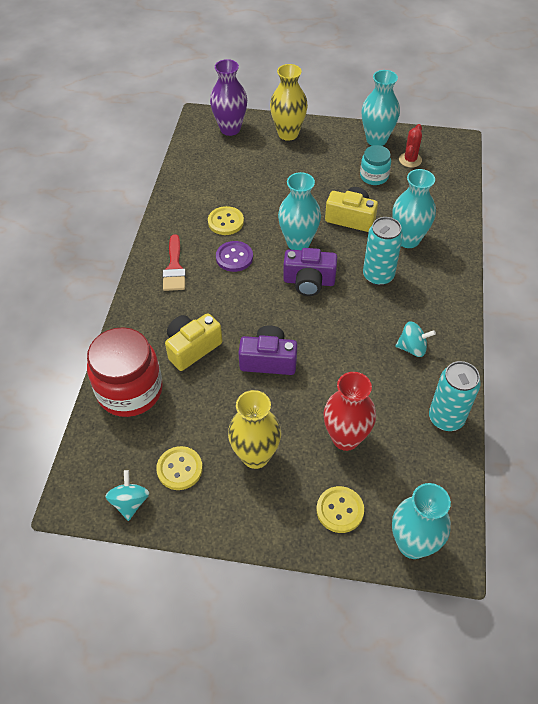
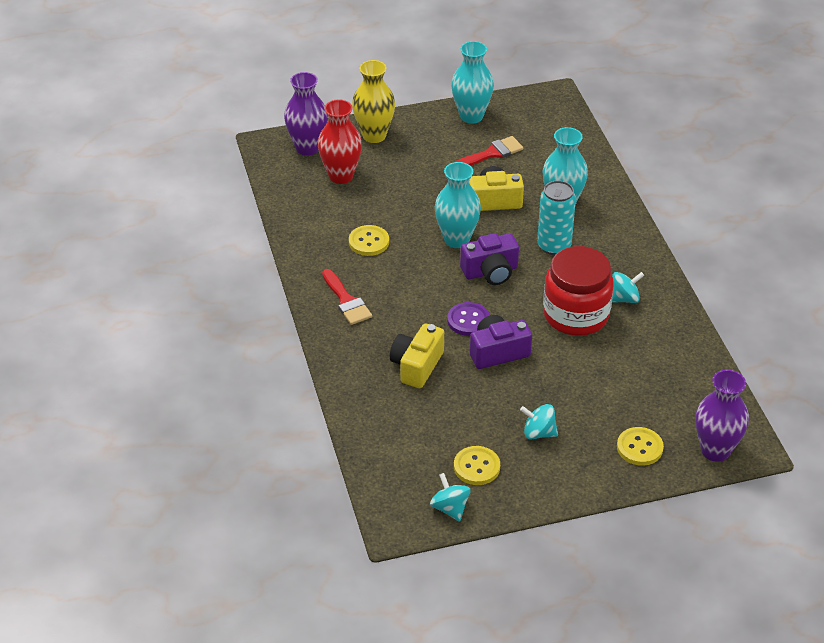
camera: 25 degrees left, 10 degrees down
(130, 390) = (382, 421): red jar -> red jar (576, 315)
(234, 257) = (401, 272): purple button -> purple button (468, 320)
(255, 456) = (538, 433): yellow vase -> turquoise spinning top
(345, 438) = (610, 391): red vase -> red vase (341, 176)
(374, 176) = (491, 153): turquoise jar -> red brush
(410, 160) = (518, 127): red cactus -> none
(412, 544) = (715, 450): turquoise vase -> purple vase
(446, 418) = (687, 346): turquoise can -> none

